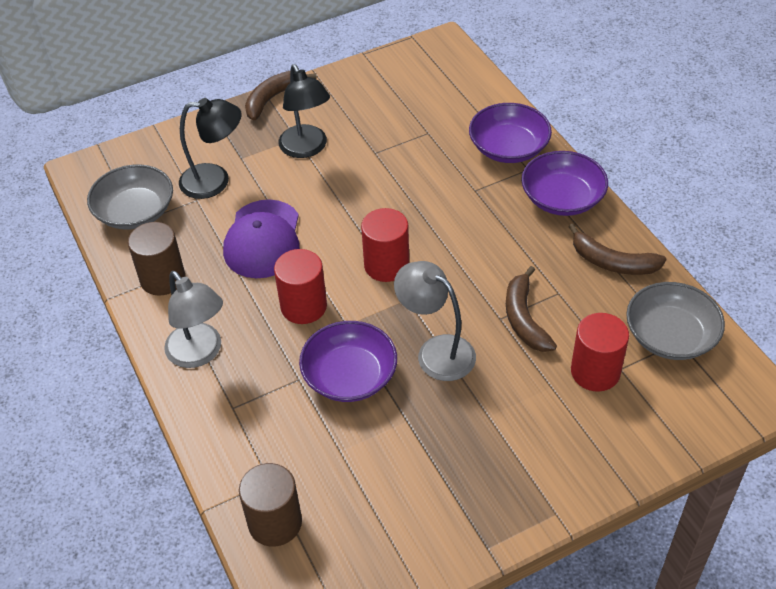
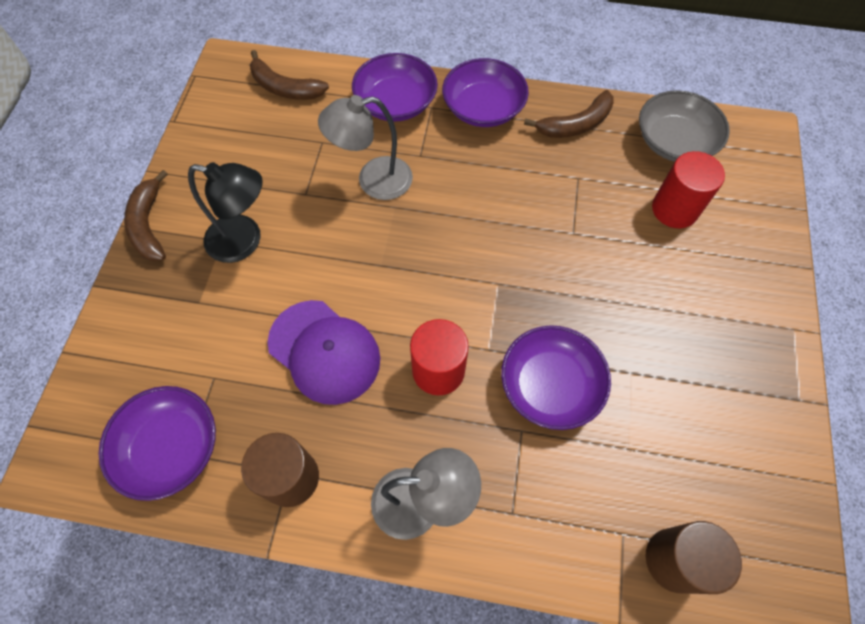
camera: 55 degrees left, 15 degrees up
(135, 212) = (171, 448): grey bowl -> purple bowl
(215, 181) = (205, 344): black lamp -> none
(386, 265) = (446, 273): red cylinder -> none
(436, 351) = (573, 301): grey lamp -> grey lamp (373, 180)
(524, 319) = (587, 217): brown banana -> brown banana (285, 88)

